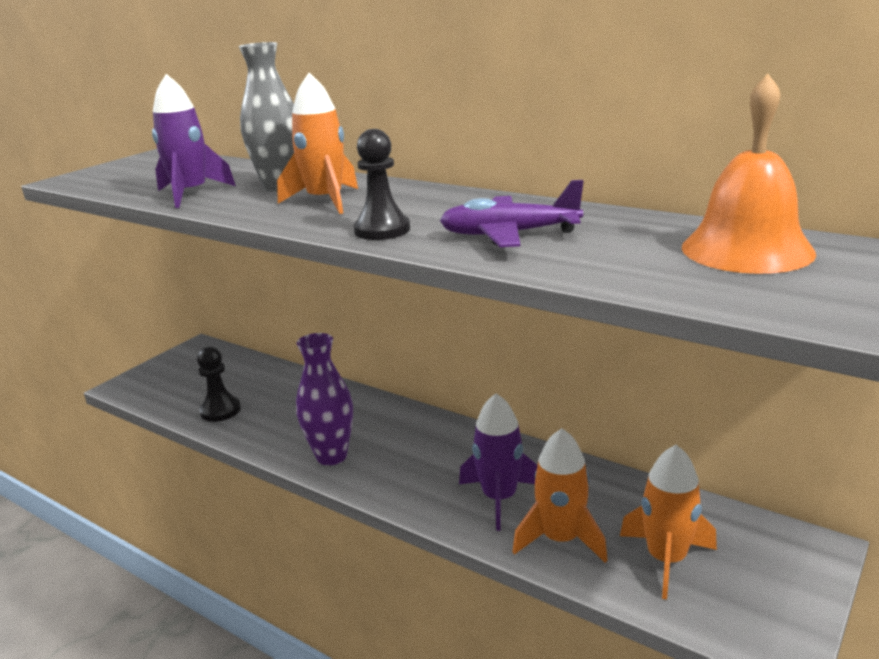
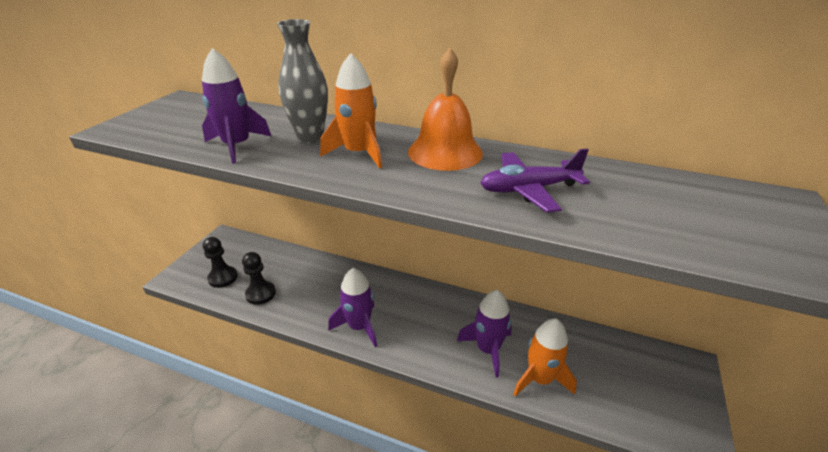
camera: 15 degrees left, 10 degrees up
(331, 456) = (359, 326): purple vase -> purple rocket
(382, 230) = (426, 187): black pawn -> black pawn (223, 278)
(666, 559) = (610, 386): orange rocket -> none
(747, 249) = (706, 201): orange bell -> orange bell (445, 152)

